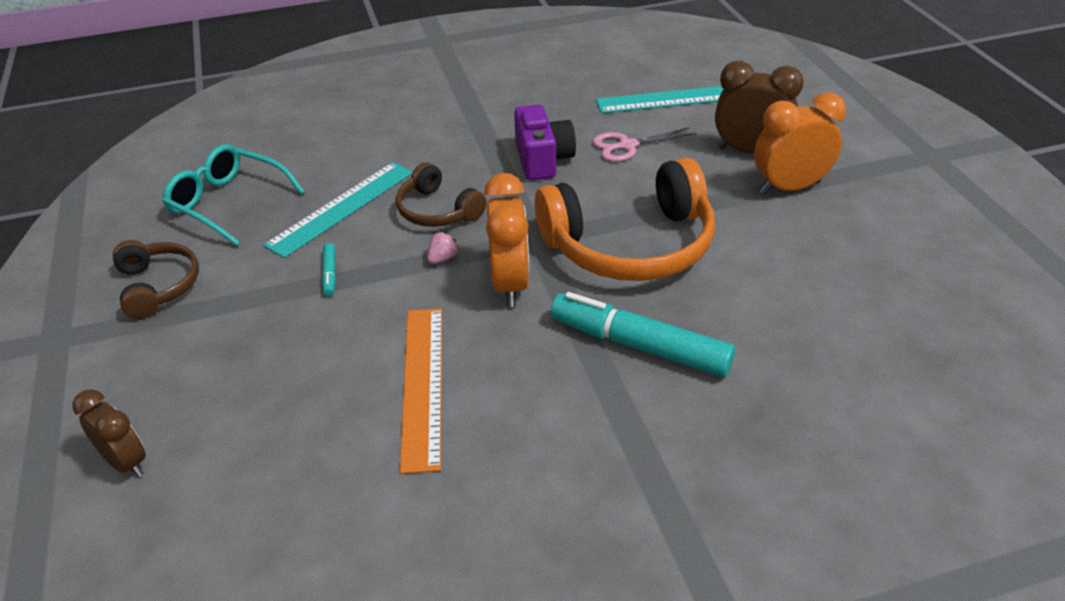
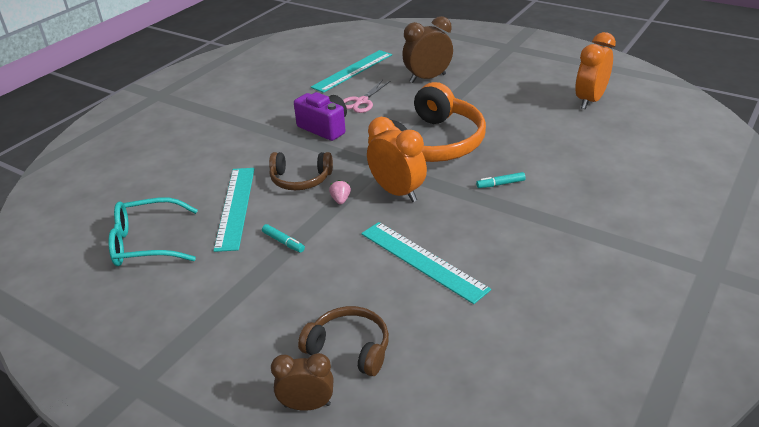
camera: 40 degrees left, 5 degrees down
(158, 286) = (171, 311): brown headphones -> brown headphones (349, 348)
(422, 385) = (422, 261): orange ruler -> turquoise ruler
(639, 346) = (500, 184): turquoise marker -> turquoise marker, size x0.42
(789, 187) = (468, 86): orange clock -> orange clock (589, 101)

